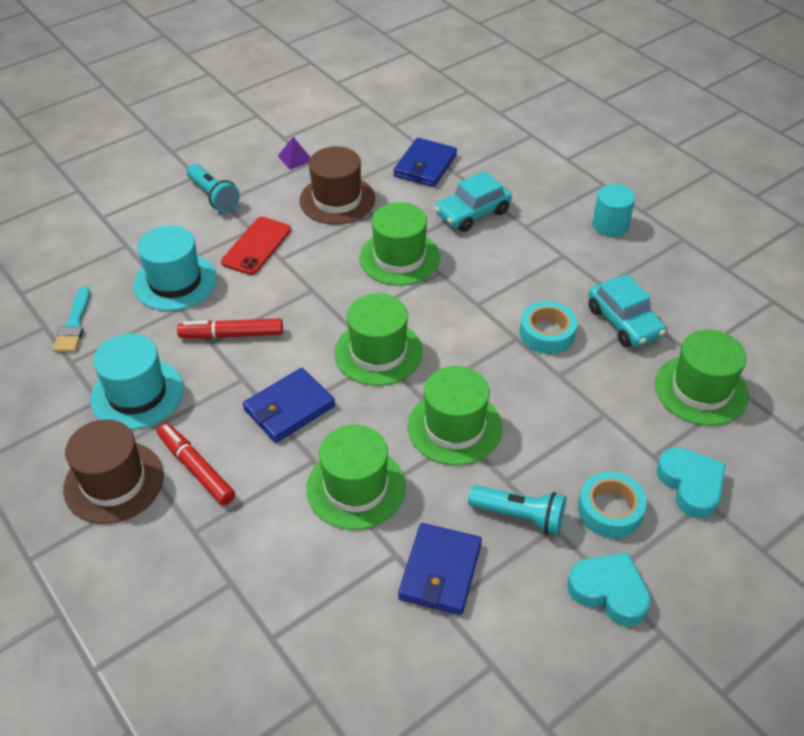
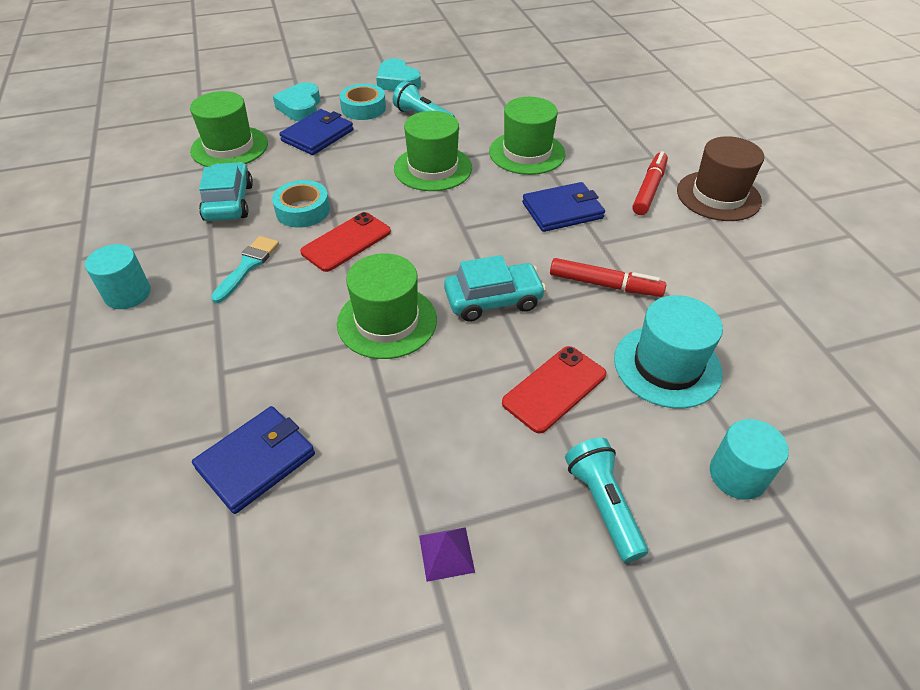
camera: 160 degrees left, 0 degrees up
(74, 324) = (789, 343): turquoise brush -> turquoise brush (247, 266)
(130, 229) = (737, 475): none -> turquoise cylinder
(137, 393) = (705, 254): turquoise hat -> none
(196, 468) = (649, 189): red marker -> red marker turned 135 degrees counterclockwise
(337, 200) = (418, 435): brown hat -> none
(378, 352) = (464, 233): green hat -> none
(440, 571) = (491, 107): blue wallet -> blue wallet (318, 135)
(472, 213) = (259, 356): turquoise car -> turquoise car (493, 300)
(480, 312) = (346, 242): none -> red phone

